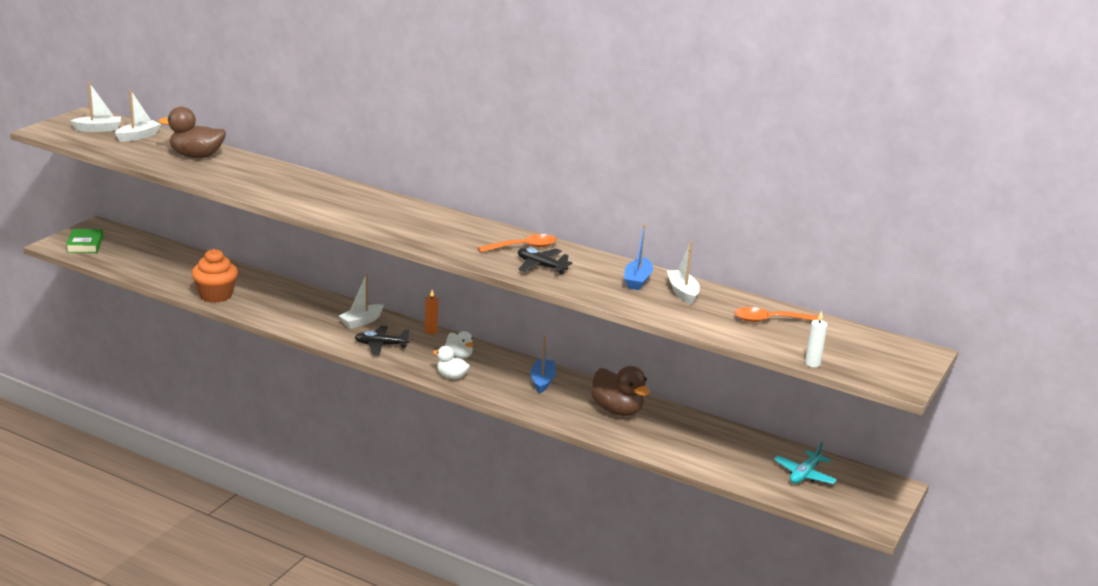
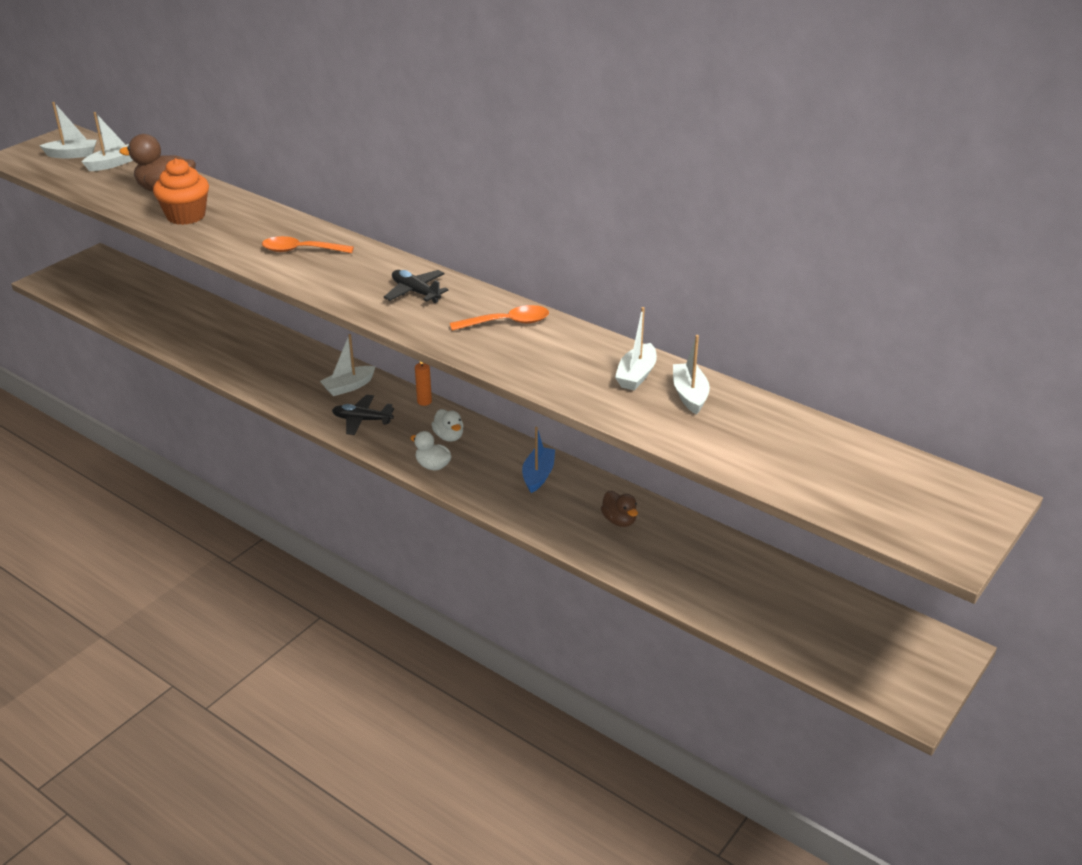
camera: 10 degrees right, 10 degrees up
(85, 244) = (76, 280): green book -> none
(215, 295) = (196, 349): orange cupcake -> orange cupcake (186, 216)
(541, 266) = (520, 352): black plane -> black plane (415, 292)
(617, 410) = (619, 520): brown duck -> brown duck, size x0.58
(637, 280) = (636, 375): blue boat -> white boat
(770, 320) = (794, 441): orange spoon -> orange spoon (301, 250)
(804, 475) = (835, 626): turquoise plane -> none
(812, 363) = (836, 515): white candle -> none

